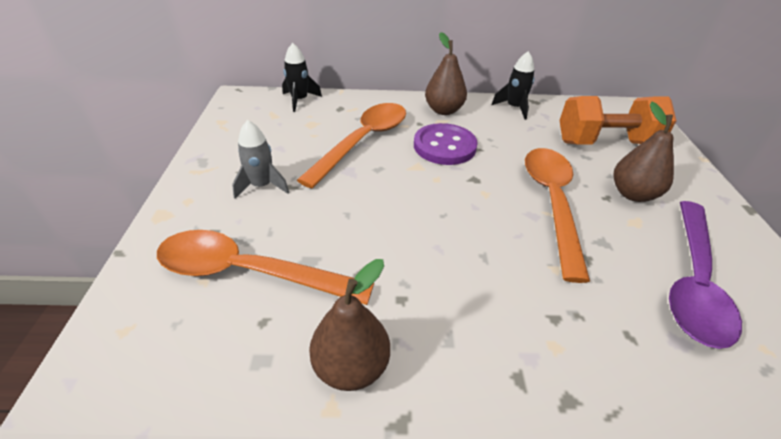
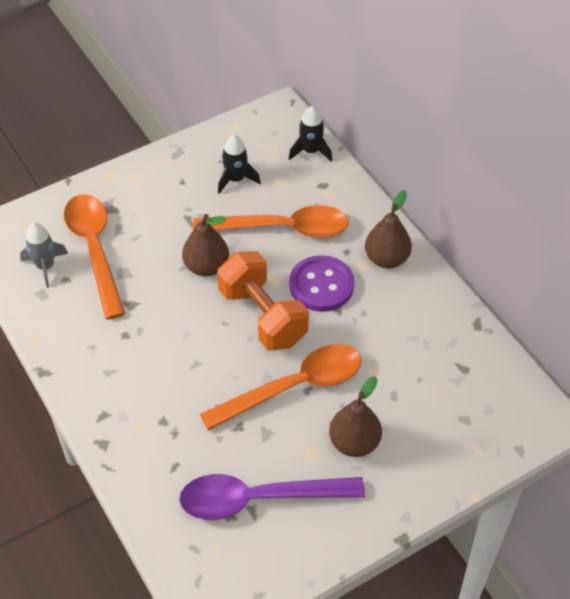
camera: 60 degrees right, 10 degrees up
(262, 186) = (176, 203): grey rocket -> grey rocket (45, 266)
(351, 366) = (62, 334): brown pear -> brown pear (206, 266)
(514, 108) = (444, 311): black rocket -> black rocket (236, 179)
(605, 143) = (435, 405): orange dumbbell -> orange dumbbell (263, 316)

